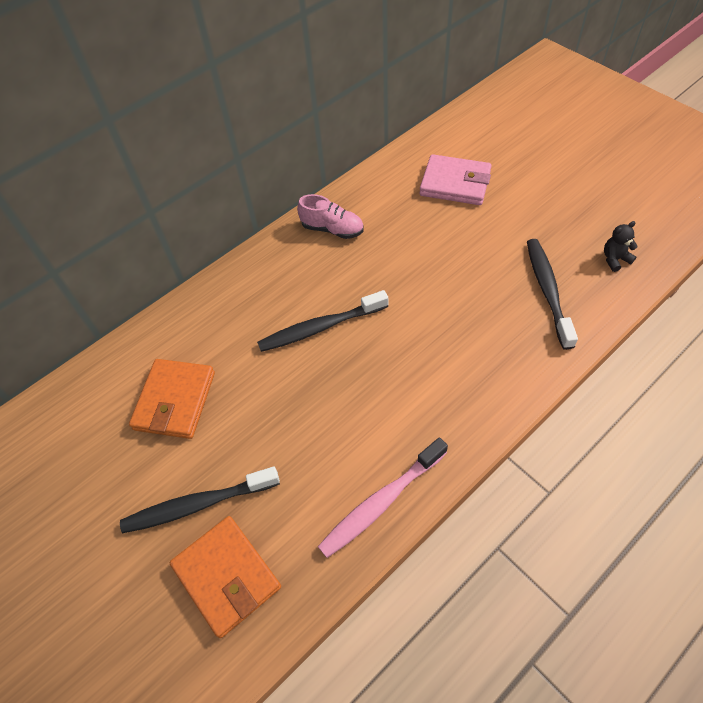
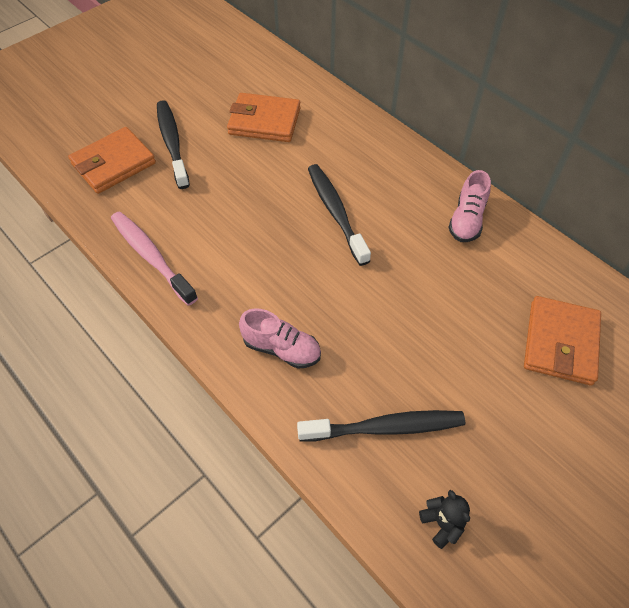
camera: 85 degrees right, 0 degrees up
(455, 183) = (560, 343): pink wallet -> orange wallet
(485, 366) = (282, 349): none -> pink shoe

